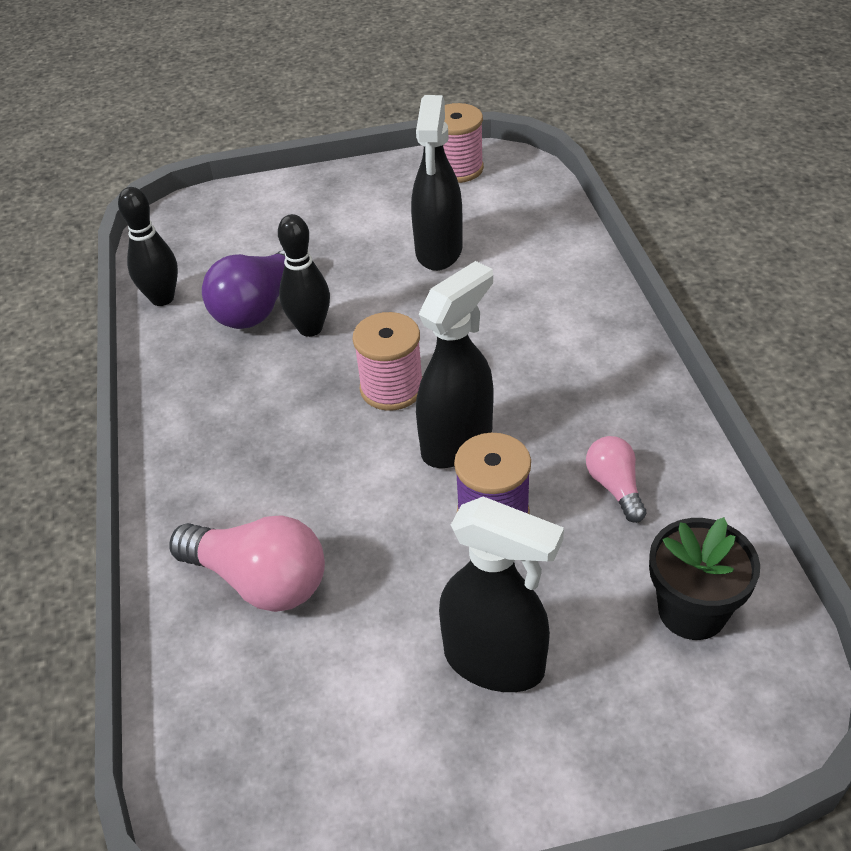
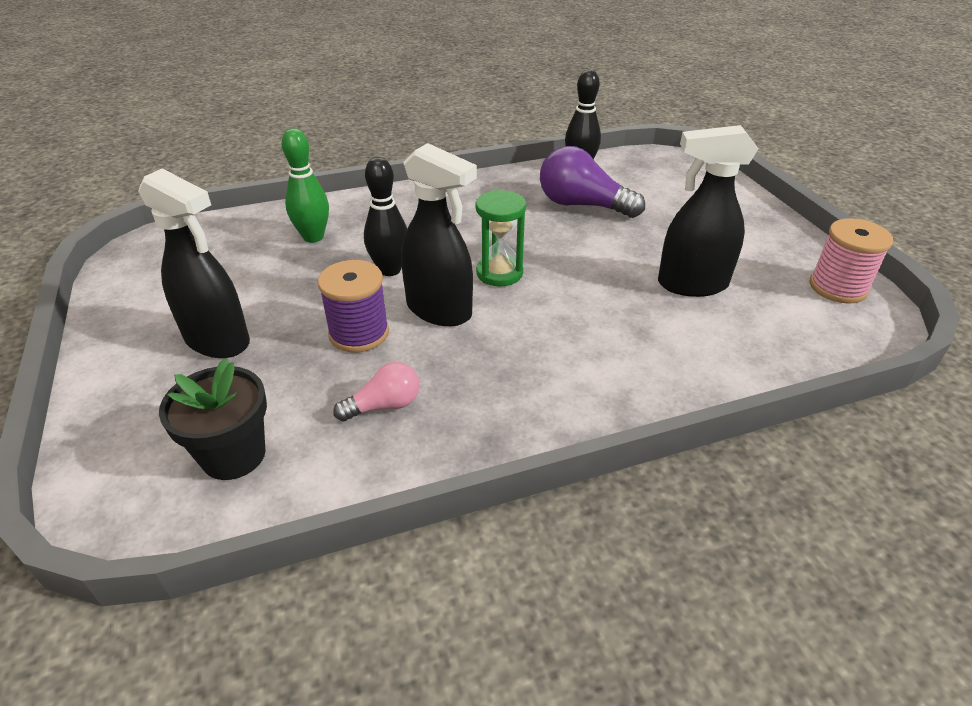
camera: 80 degrees right, 5 degrees down
(259, 580) = (313, 237): pink light bulb -> green bowling pin
(310, 328) = (563, 229): black bowling pin -> black bowling pin (390, 270)
(392, 388) = (499, 273): pink spool -> green hourglass
(495, 662) = (218, 341): black spray bottle -> black spray bottle turned 75 degrees counterclockwise

